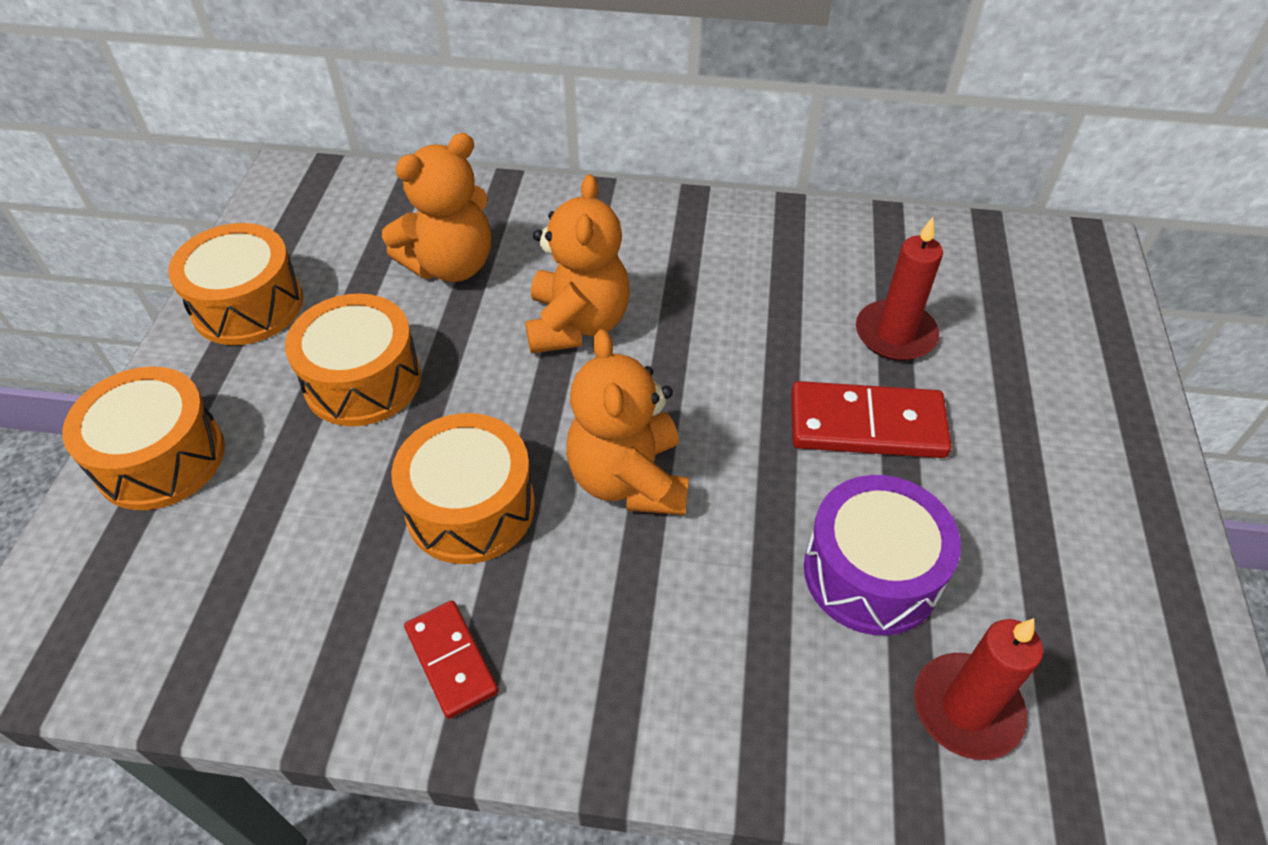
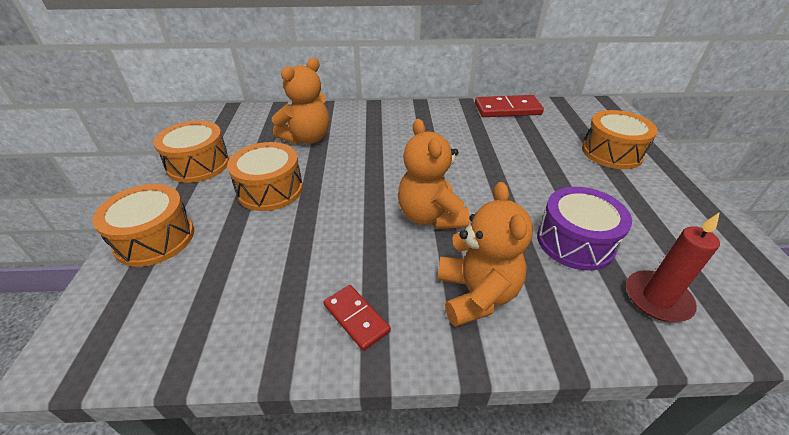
camera: 10 degrees left, 10 degrees down
(470, 507) = (346, 240): orange drum -> orange drum (612, 152)
(577, 324) = (380, 155): orange teddy bear -> orange teddy bear (476, 294)
(867, 425) = (542, 180): red domino -> red domino (507, 109)
(895, 334) = (538, 143): red candle -> none

